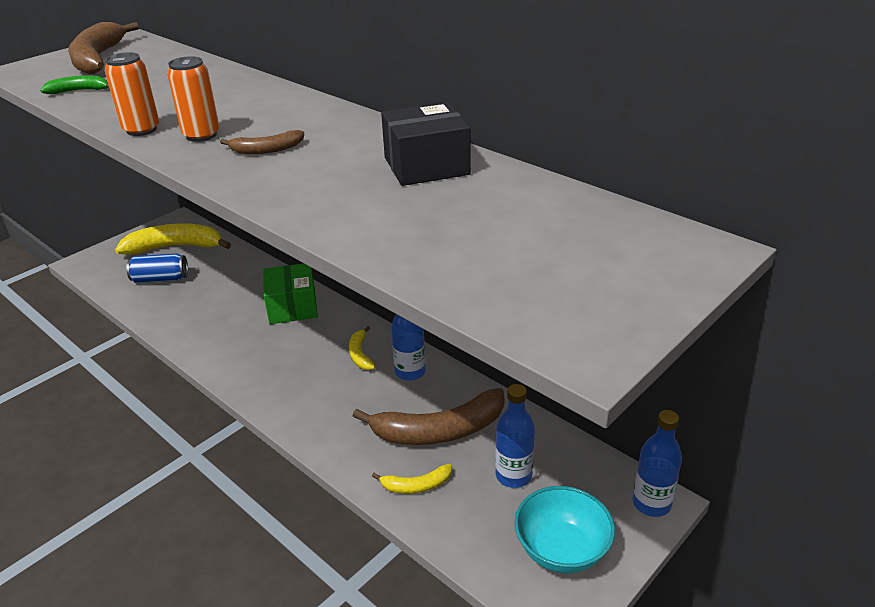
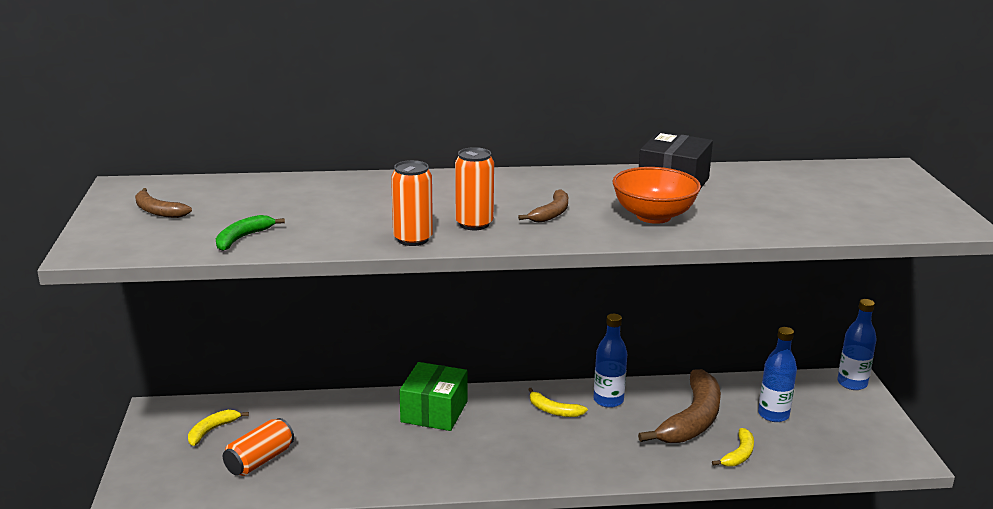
camera: 50 degrees left, 10 degrees down
(98, 59) = (158, 211): brown banana -> brown banana, size x0.48
(160, 279) = (260, 460): blue can -> orange can
(176, 247) = (212, 430): yellow banana -> yellow banana, size x0.48
(292, 307) = (434, 412): green box -> green box turned 75 degrees clockwise
(324, 186) = (653, 216): none -> orange bowl
(561, 550) = (858, 431): turquoise bowl -> none

